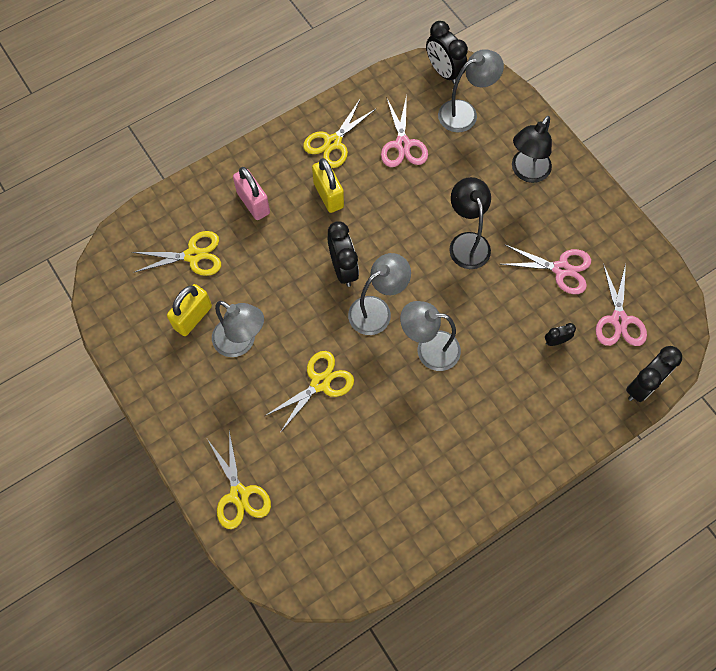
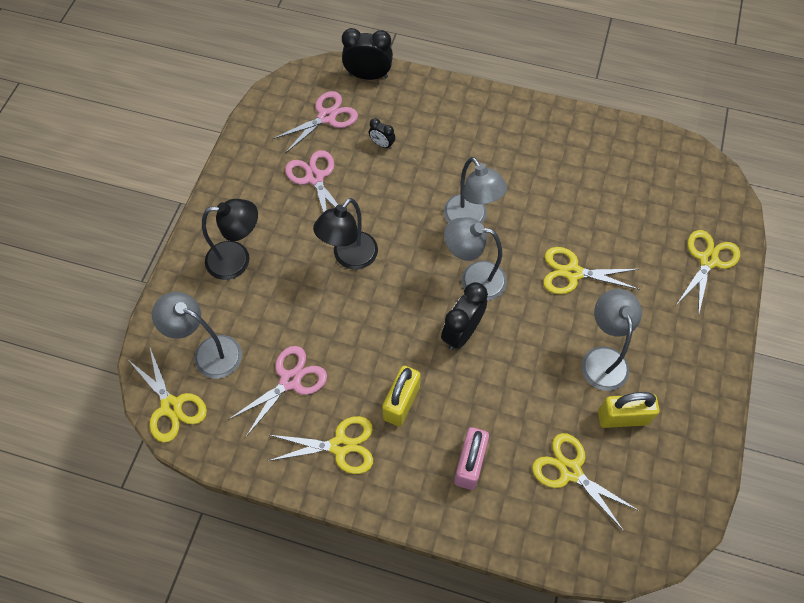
camera: 130 degrees left, 5 degrees down
(444, 72) = (171, 406): black clock -> yellow scissors

